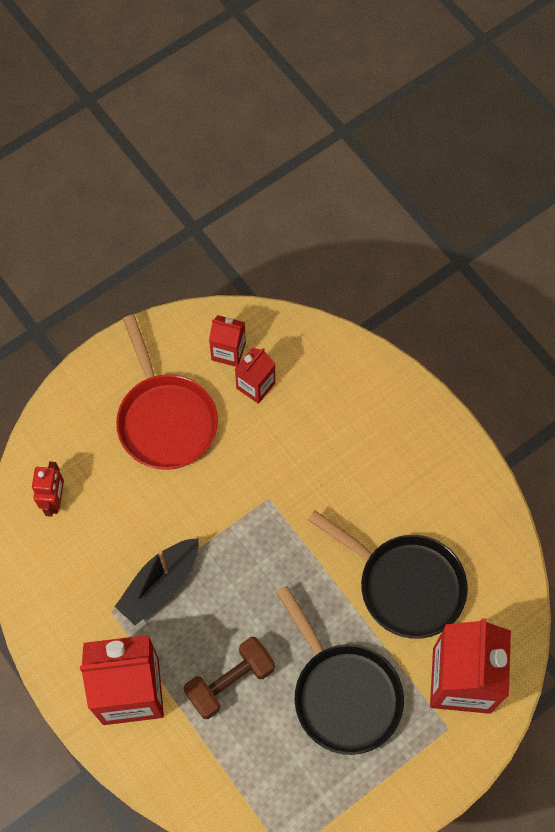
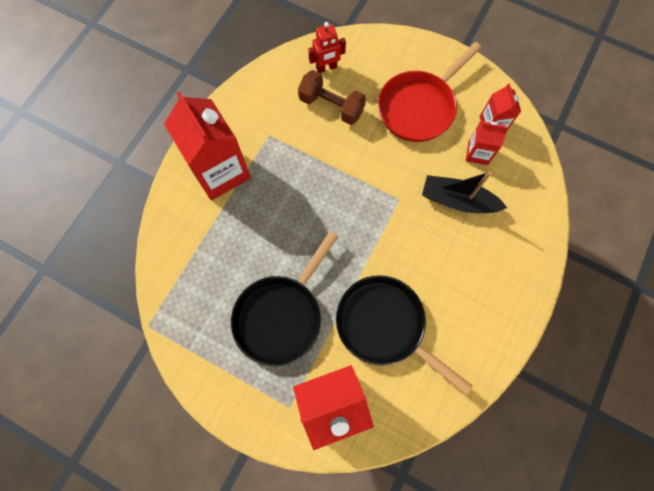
camera: 65 degrees right, 5 degrees up
(160, 585) = (301, 157): black boat -> black boat (457, 200)
(230, 681) = (255, 233): brown dumbbell -> brown dumbbell (331, 106)
(405, 585) = (385, 325): black pan -> black pan turned 120 degrees clockwise

